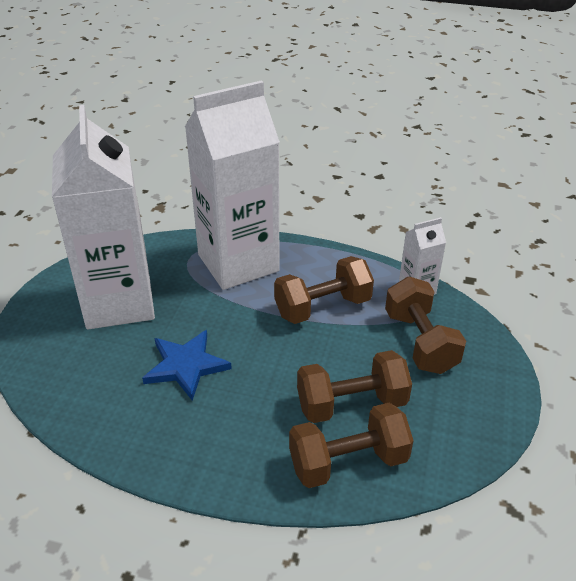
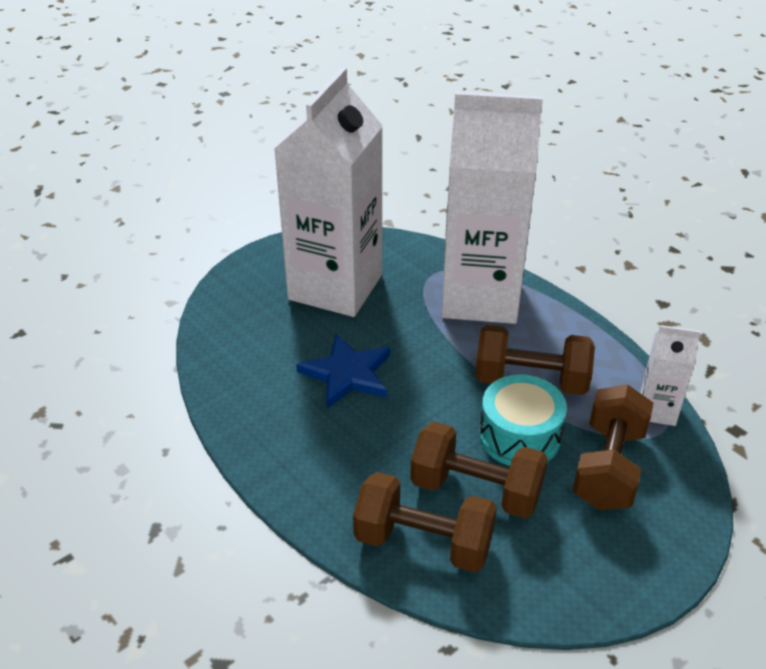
camera: 35 degrees right, 0 degrees up
(348, 350) = (519, 436): none -> turquoise drum

